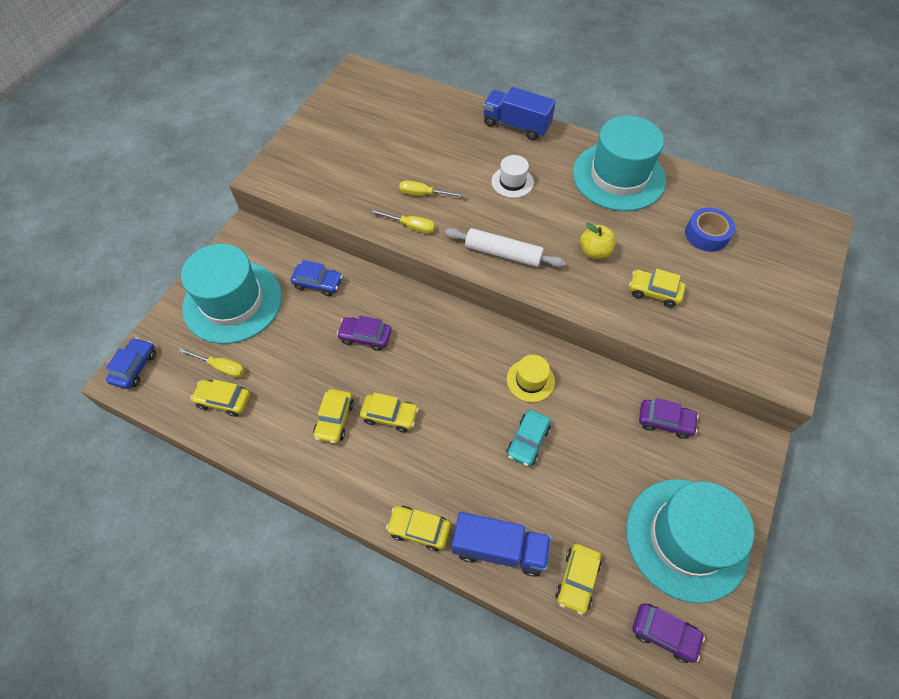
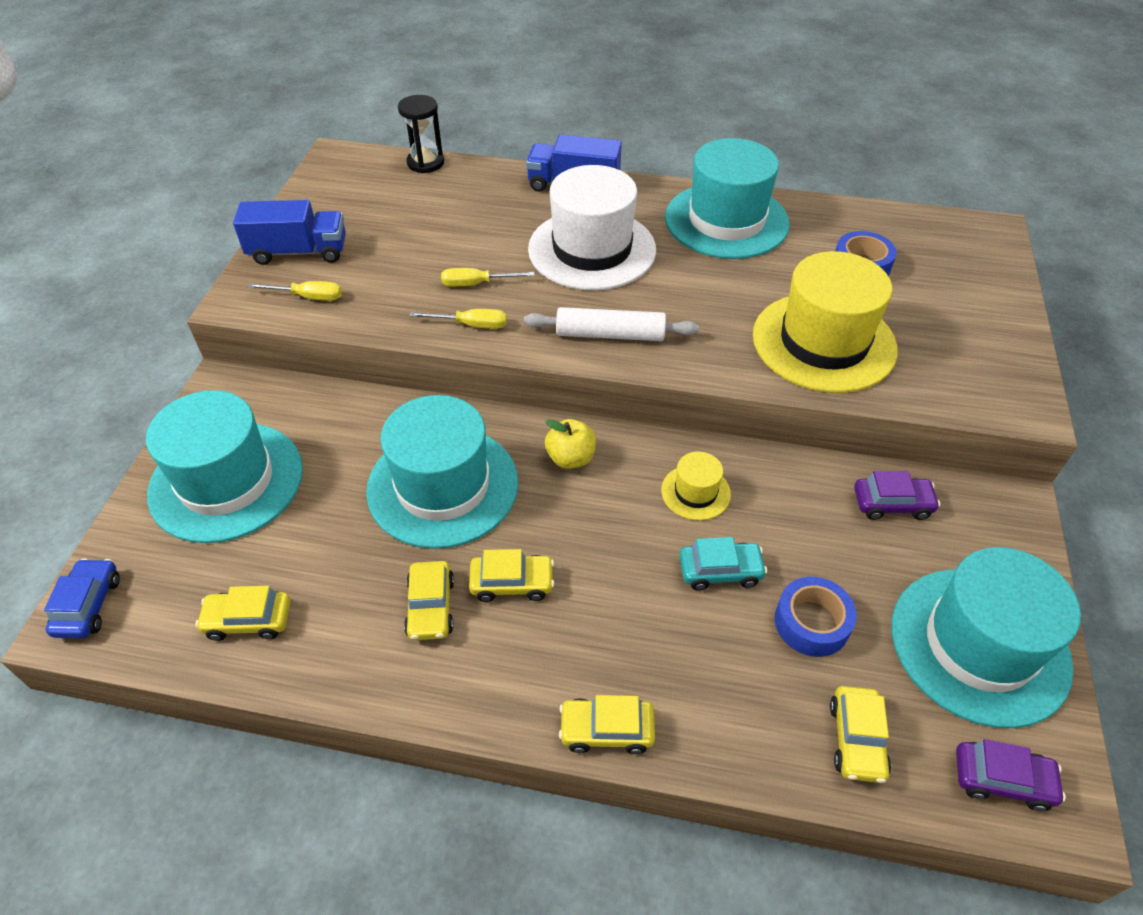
camera: 15 degrees left, 10 degrees down
(221, 367) = (231, 574): yellow screwdriver -> yellow screwdriver (308, 297)
(318, 283) = (351, 431): blue car -> none
(365, 336) = (443, 486): purple car -> turquoise hat
(417, 87) = (425, 163): none -> black hourglass
(499, 549) = (732, 726): blue truck -> blue truck (298, 252)
(512, 182) = (592, 249): white hat -> white hat, size x2.19
(527, 441) = (720, 571): turquoise car -> turquoise car turned 105 degrees counterclockwise
(576, 493) = (811, 622): none -> blue tape
(594, 252) = (730, 310): yellow apple -> yellow apple (570, 458)
(654, 292) = (824, 342): yellow car -> yellow hat

